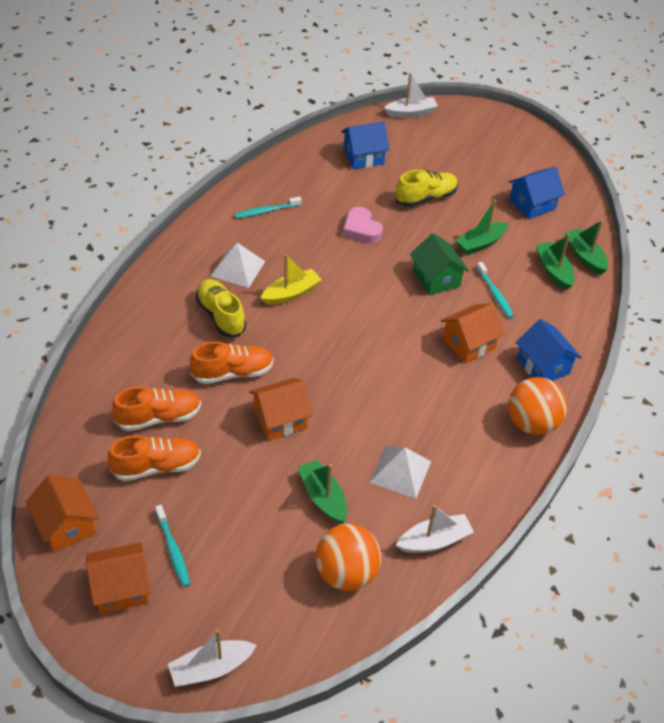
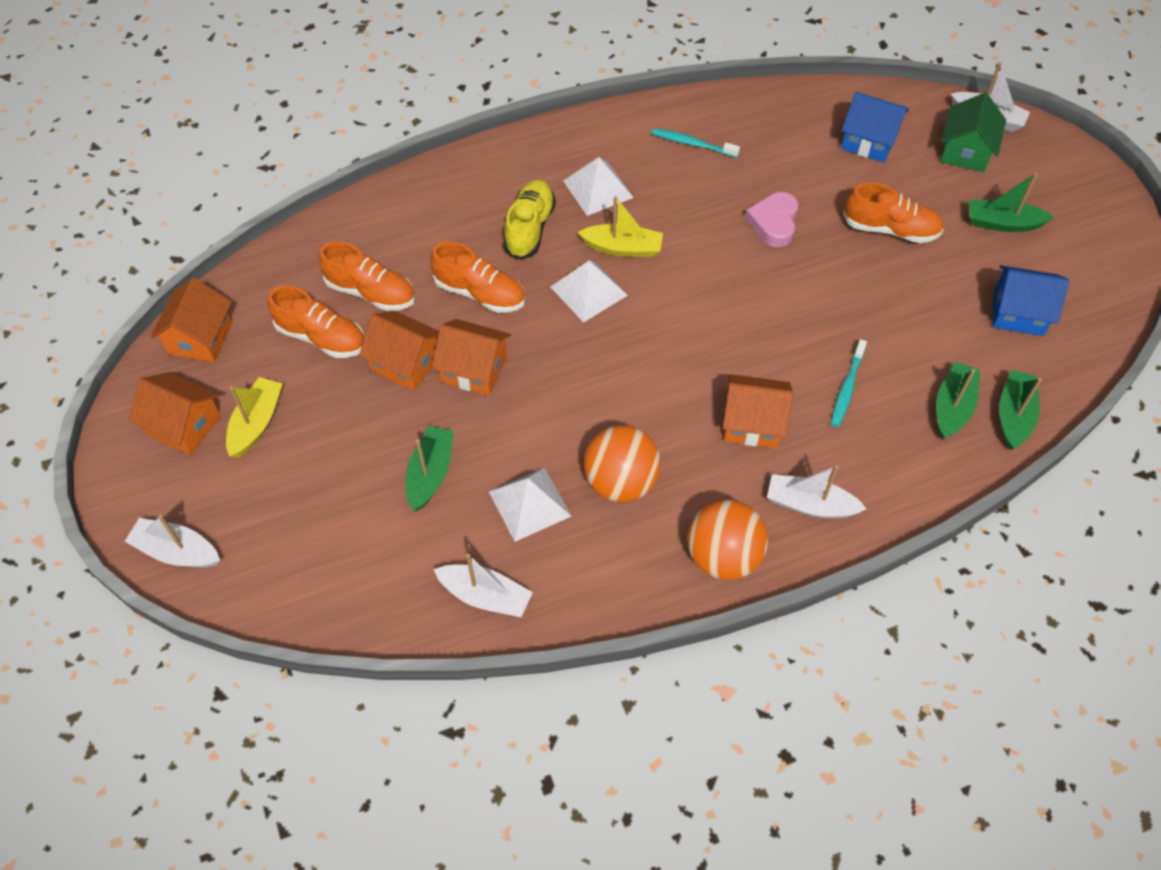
camera: 45 degrees right, 10 degrees up
(173, 550) = (256, 423): turquoise toothbrush -> yellow boat
(232, 444) = (406, 363): none -> orange house
(298, 330) = (589, 291): none -> white pyramid
(346, 573) = (372, 561): orange ball -> orange ball (621, 482)
(426, 198) = (890, 229): yellow shoe -> orange shoe
(436, 279) = (797, 329): green house -> green house (965, 151)
(480, 243) = (897, 321): green boat -> green boat (1003, 223)
(543, 366) = (810, 505): blue house -> white boat

